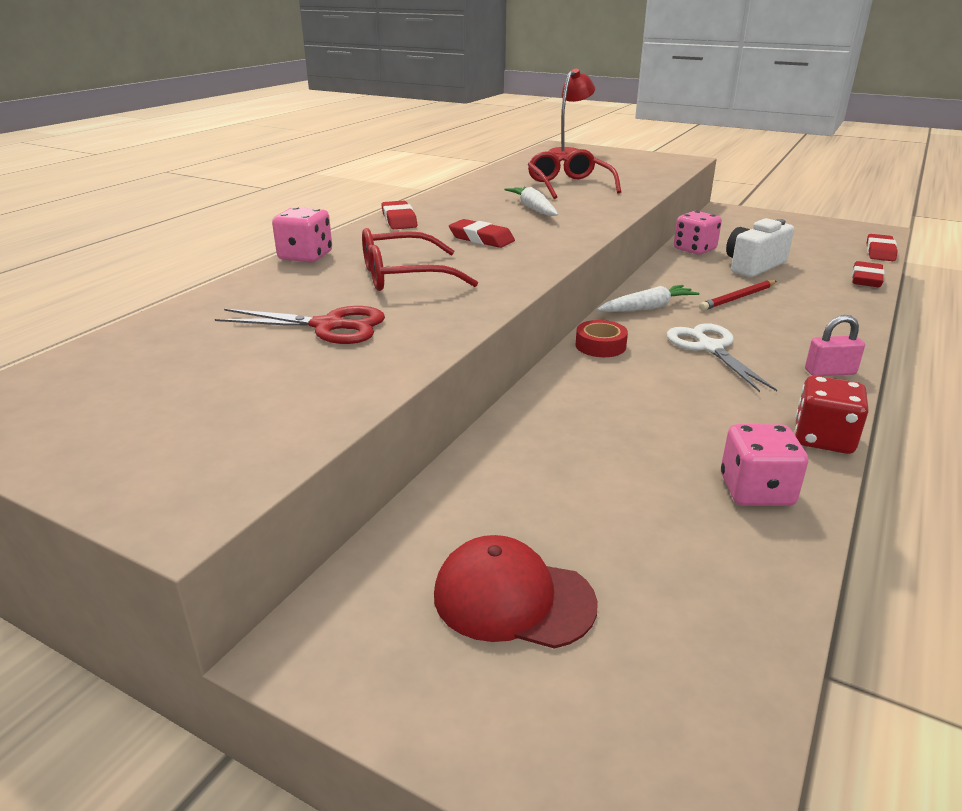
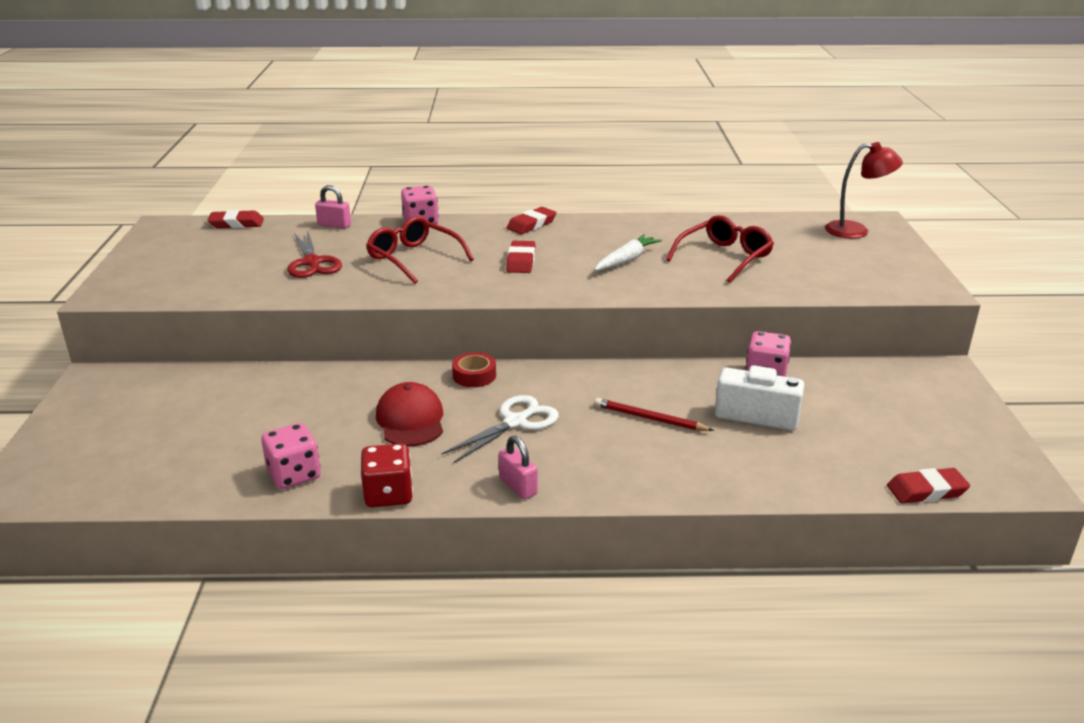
camera: 60 degrees right, 0 degrees up
(228, 296) = (334, 225): none -> pink padlock
(513, 598) = (147, 417): red cap -> red cap (410, 420)
(648, 308) = (574, 380): white carrot -> none
(866, 279) = (804, 488): red eraser -> red eraser (236, 224)

